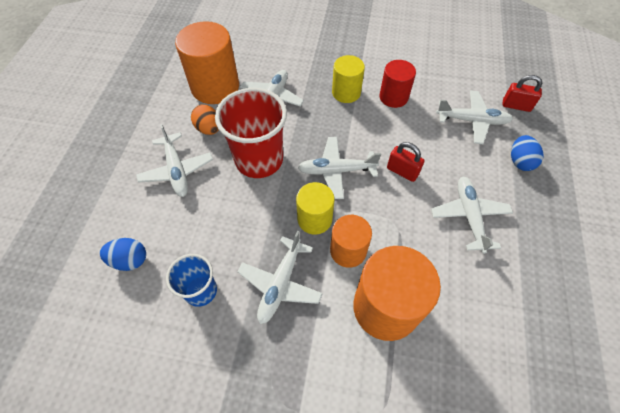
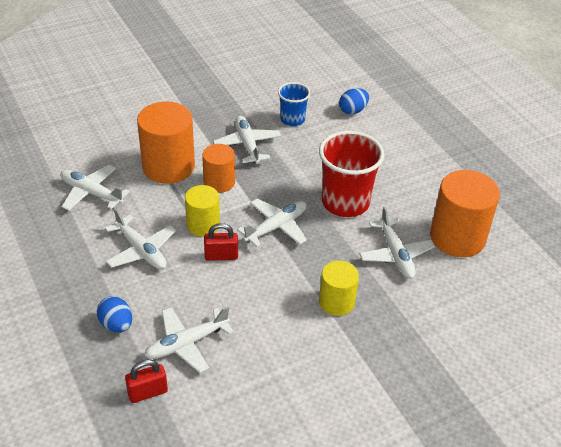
camera: 140 degrees right, 15 degrees down
(177, 170) = (394, 164): white plane -> white plane (91, 193)
(209, 129) = (413, 202): orange egg -> none
(314, 219) = (260, 187): yellow cylinder -> yellow cylinder (203, 225)
(393, 97) = (286, 325): red cylinder -> none

